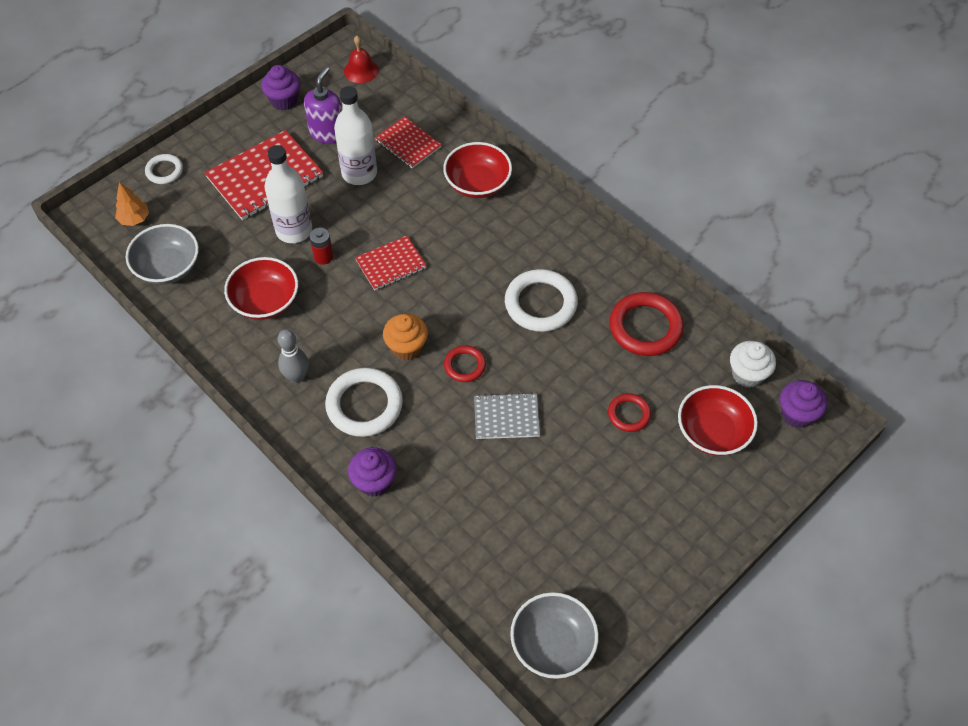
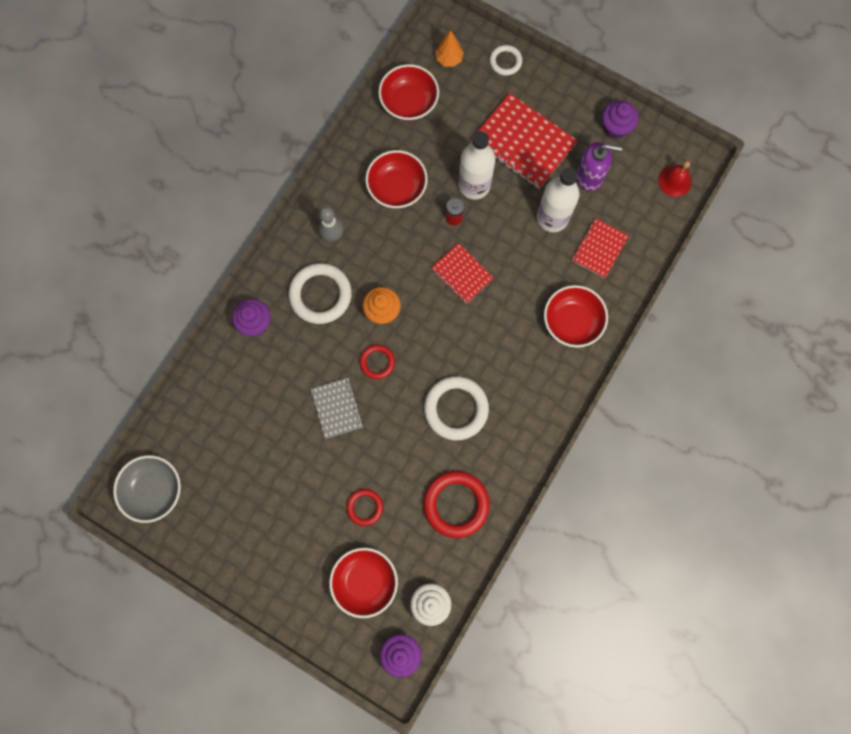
camera: 75 degrees right, 20 degrees up
(168, 267) = (409, 102): grey bowl -> red bowl

